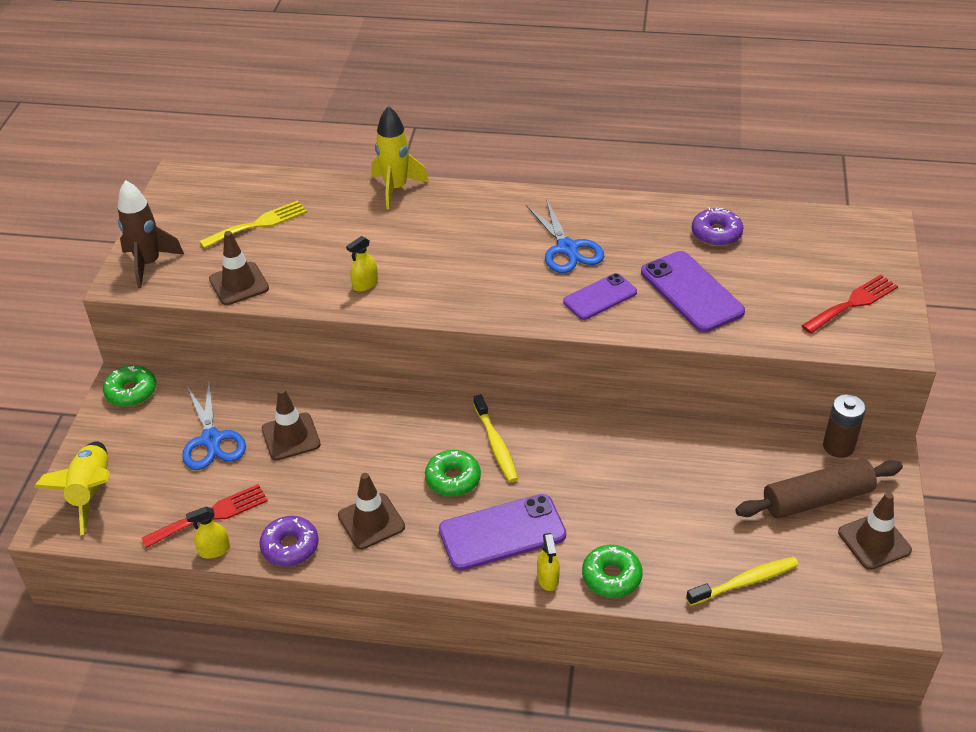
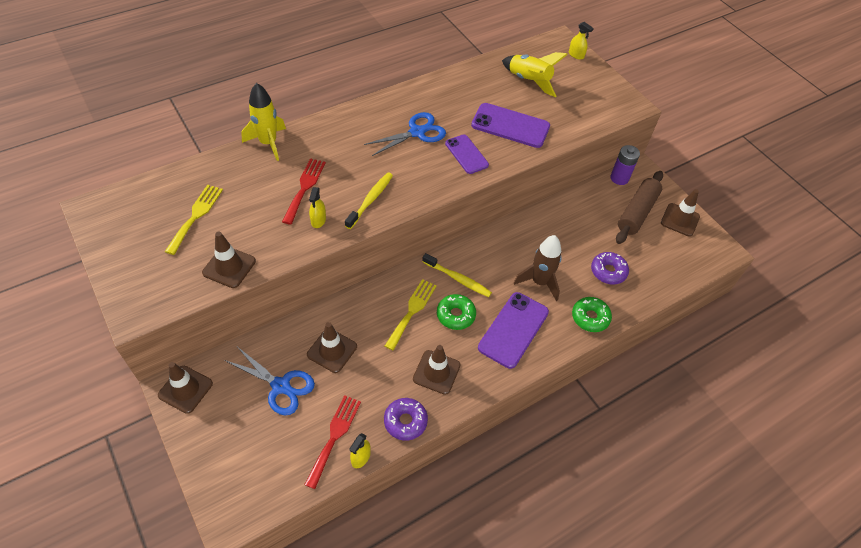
camera: 45 degrees left, 10 degrees up
(91, 492) = (232, 478): yellow rocket -> yellow rocket (529, 81)
(131, 392) = (185, 389): green donut -> brown traffic cone
(149, 264) = (141, 289): brown rocket -> brown rocket (539, 282)
(410, 447) = (412, 311): none -> yellow fork
(548, 578) = (562, 340): yellow spray bottle -> yellow spray bottle (576, 55)
(567, 248) = (417, 132): blue scissors -> blue scissors turned 60 degrees counterclockwise
(600, 297) = (466, 154): purple phone -> purple phone turned 45 degrees counterclockwise
(716, 234) = (487, 84): purple donut -> purple donut (608, 271)
(744, 582) = (649, 278): yellow toothbrush -> yellow toothbrush (370, 200)
(838, 446) = (619, 178): brown battery -> purple battery
(853, 303) = (591, 92): red fork -> red fork (304, 188)

